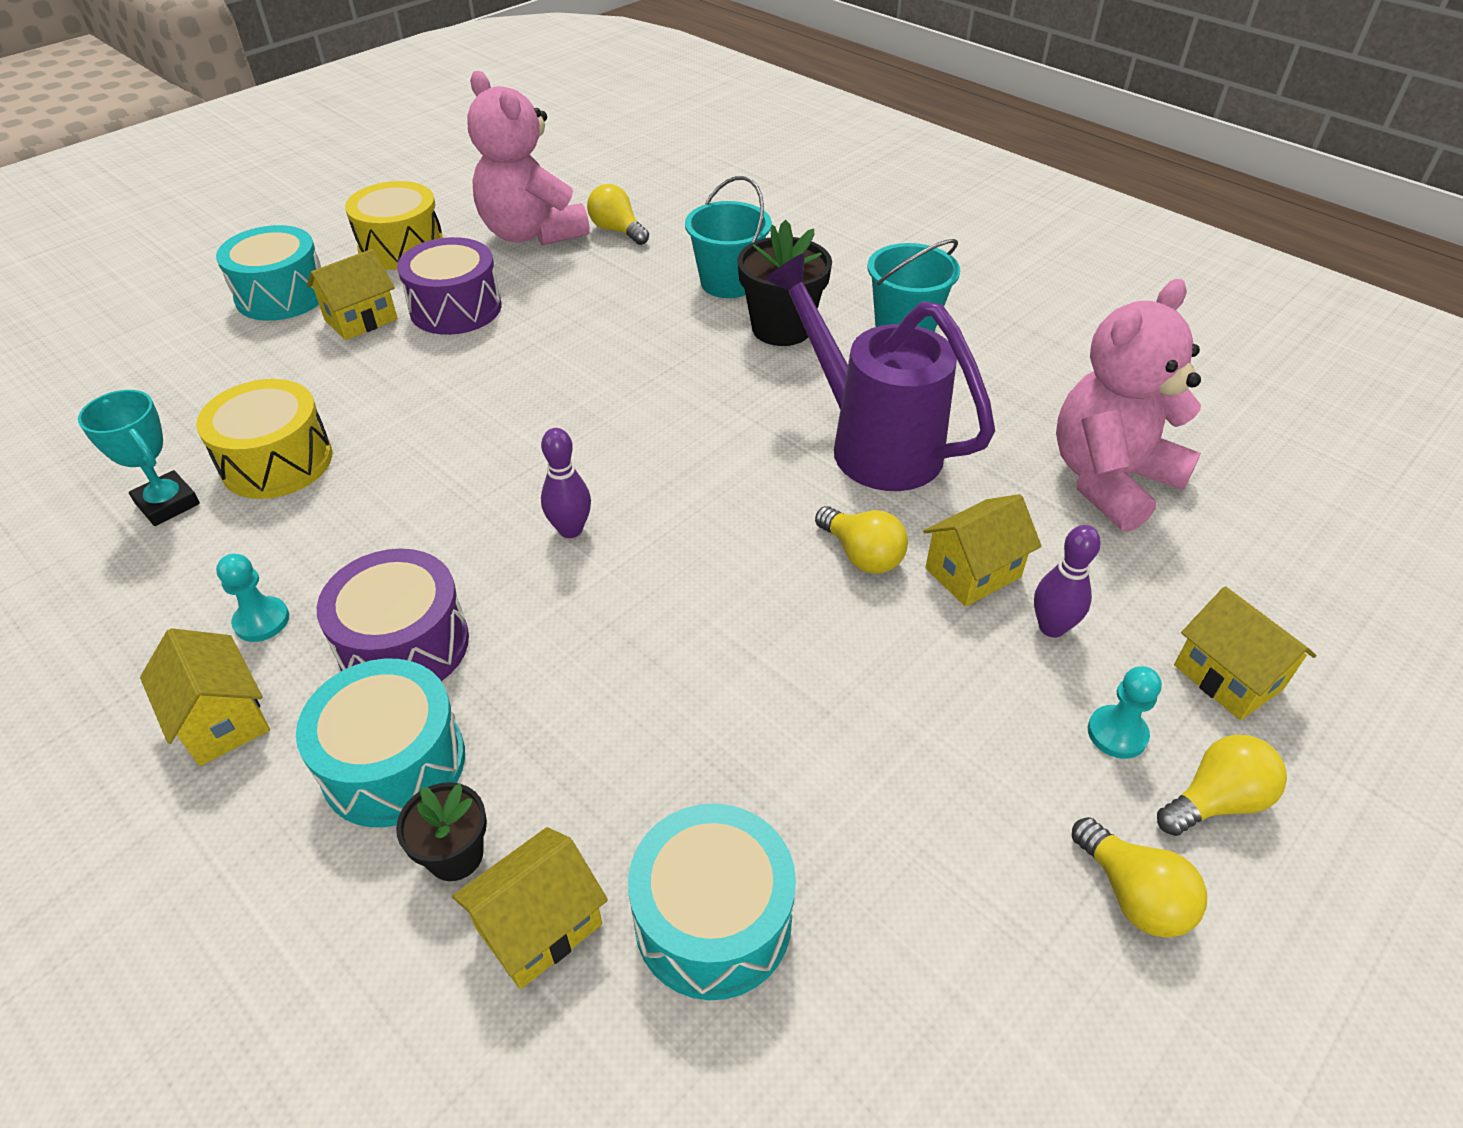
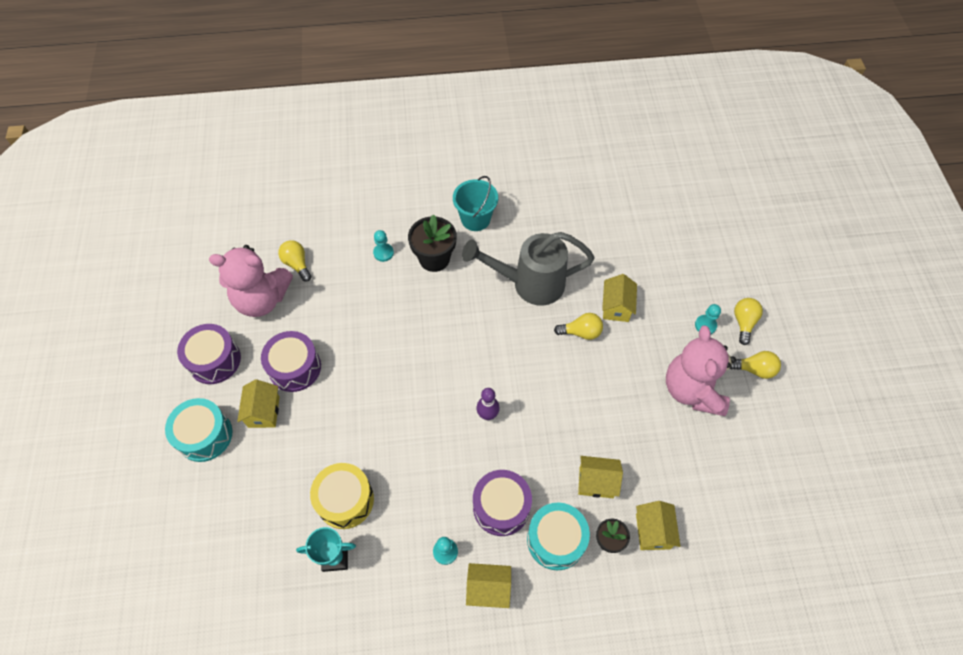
camera: 50 degrees left, 15 degrees up
(401, 247) = (214, 360): yellow drum -> purple drum
(617, 230) = (297, 264): yellow light bulb -> yellow light bulb turned 60 degrees clockwise
(713, 919) = (685, 481): turquoise drum -> none
(728, 283) = (383, 253): turquoise bucket -> turquoise pawn
(870, 442) = (529, 284): purple watering can -> grey watering can
(1052, 627) = (655, 306): purple bowling pin -> none
(1110, 480) = (611, 231): pink teddy bear -> pink teddy bear (692, 390)
(1228, 677) = (709, 279): yellow house -> yellow house (596, 482)

